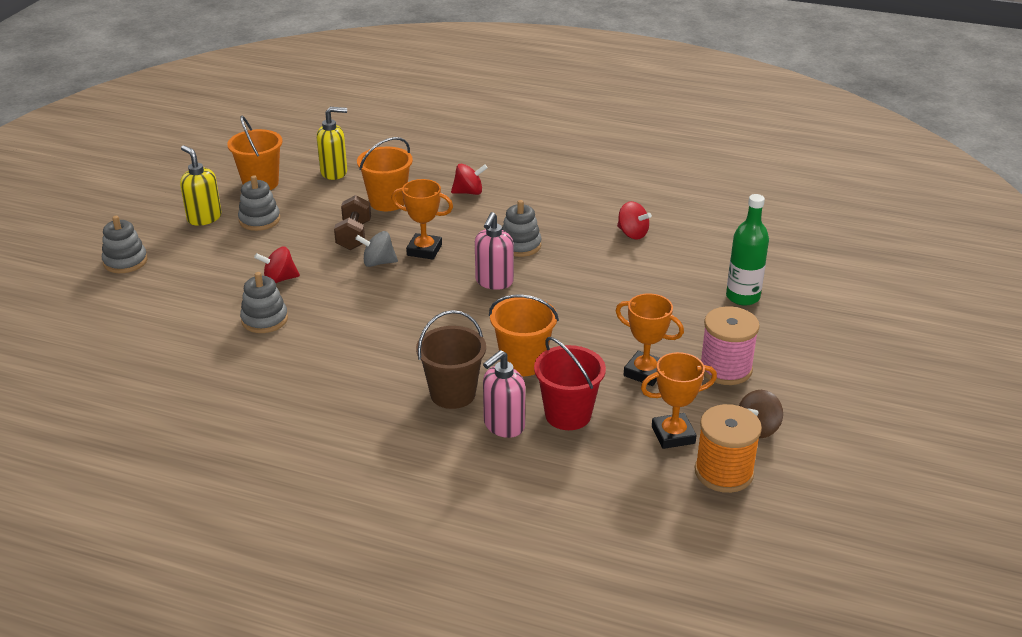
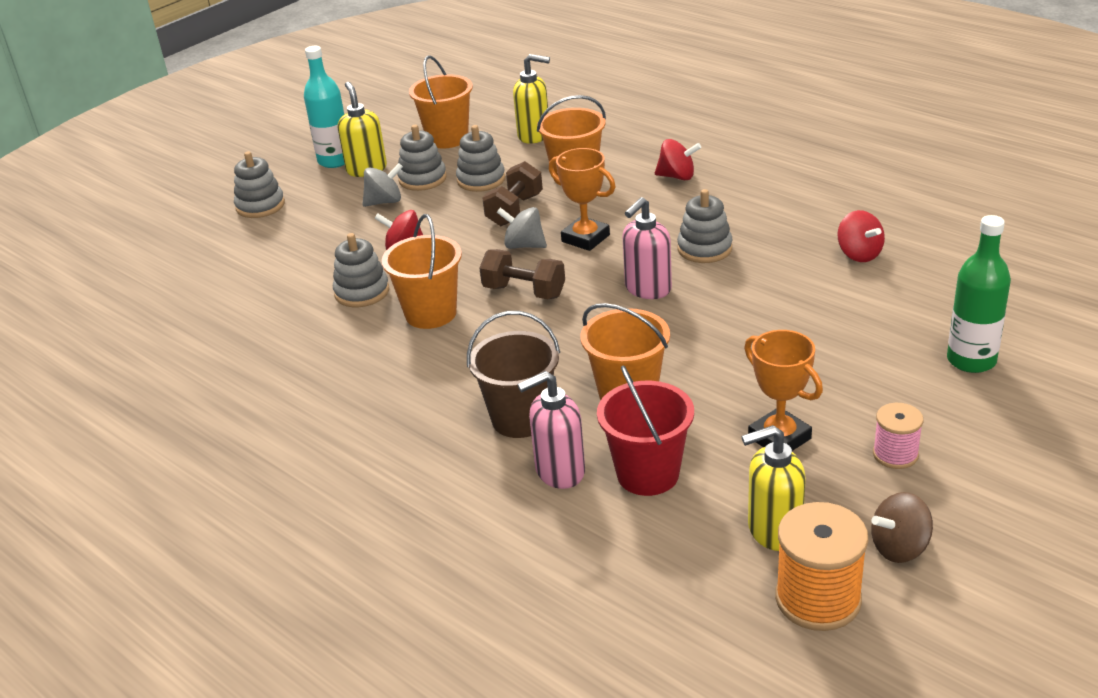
camera: 25 degrees right, 0 degrees up
(170, 214) = (335, 160): none -> turquoise bottle
(238, 243) = (384, 202): none -> grey spinning top
(311, 214) = (481, 180): none -> grey stacking toy
(333, 327) = (430, 313): none -> orange bucket
(399, 299) = (524, 292): none -> brown dumbbell
(673, 435) = (773, 531): orange trophy -> yellow soap dispenser
(725, 369) = (895, 454): pink spool -> pink spool, size x0.59

